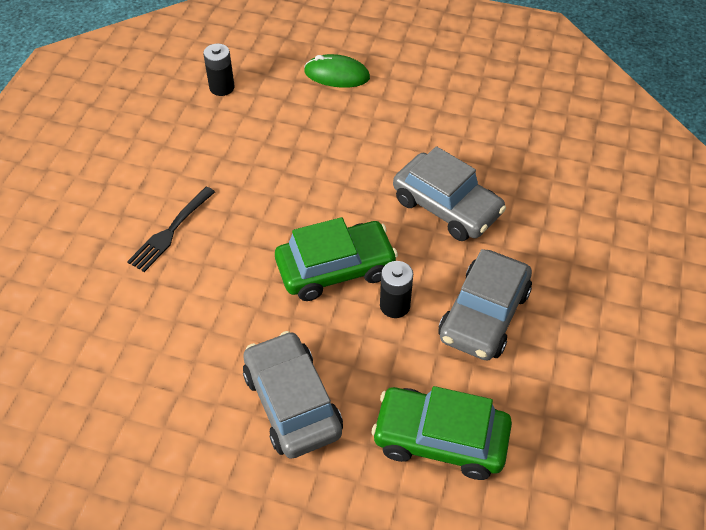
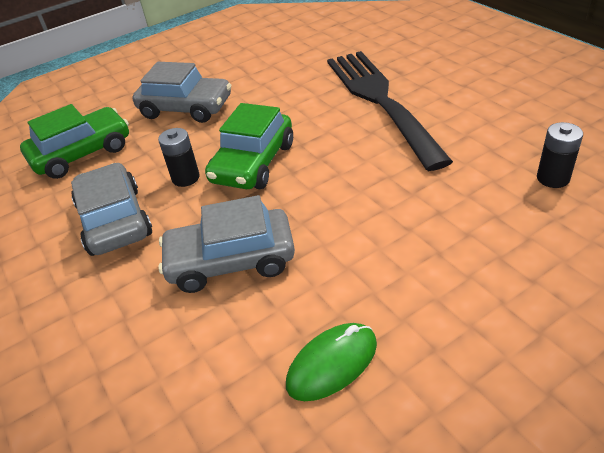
camera: 135 degrees right, 10 degrees down
(170, 231) = (380, 100): black fork -> black fork, size x2.18
(336, 75) = (512, 277): green mouse -> green mouse (332, 364)

